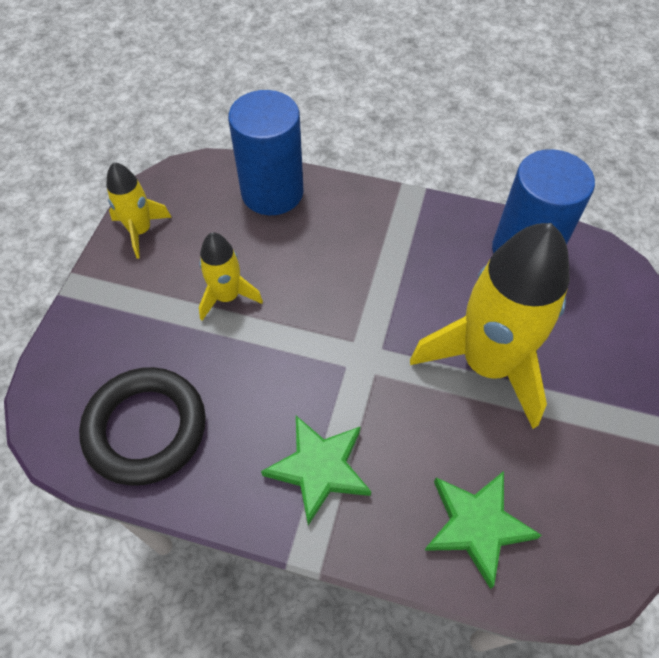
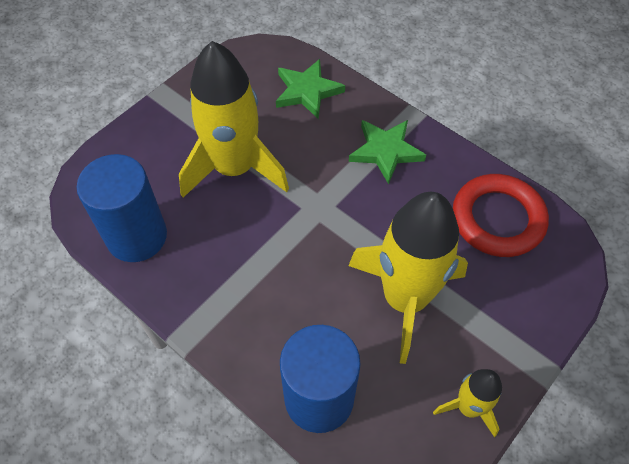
camera: 155 degrees left, 0 degrees up
(146, 428) = (497, 219): black ring -> red ring
(227, 296) = (405, 299): yellow rocket -> yellow rocket, size x2.02

